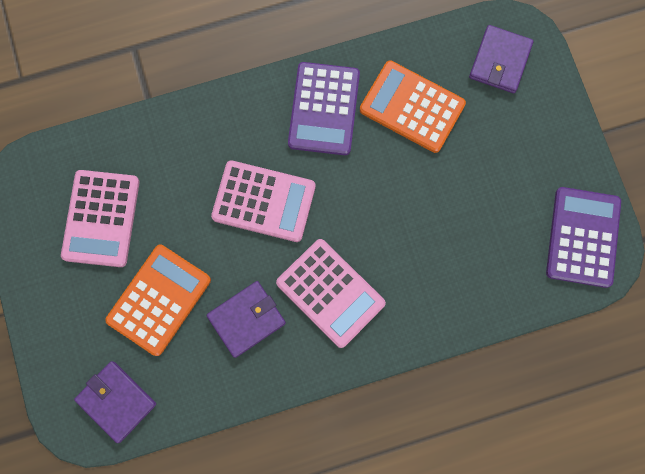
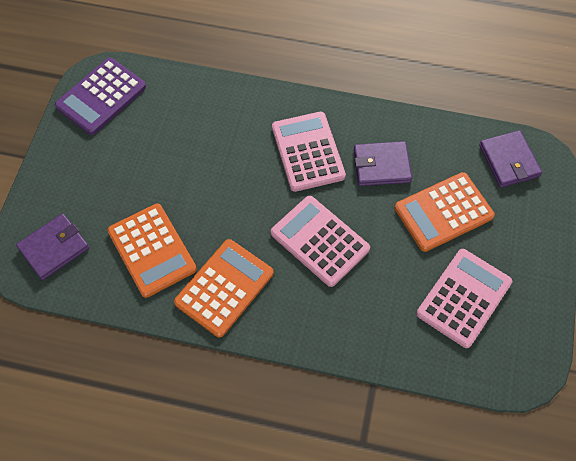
camera: 150 degrees left, 15 degrees down
(324, 109) = (224, 288): purple calculator -> orange calculator

